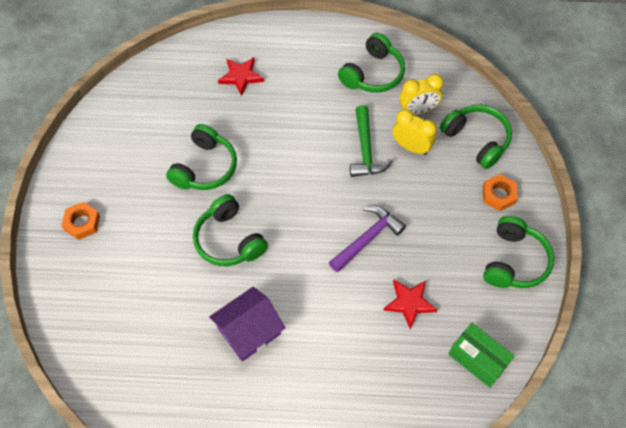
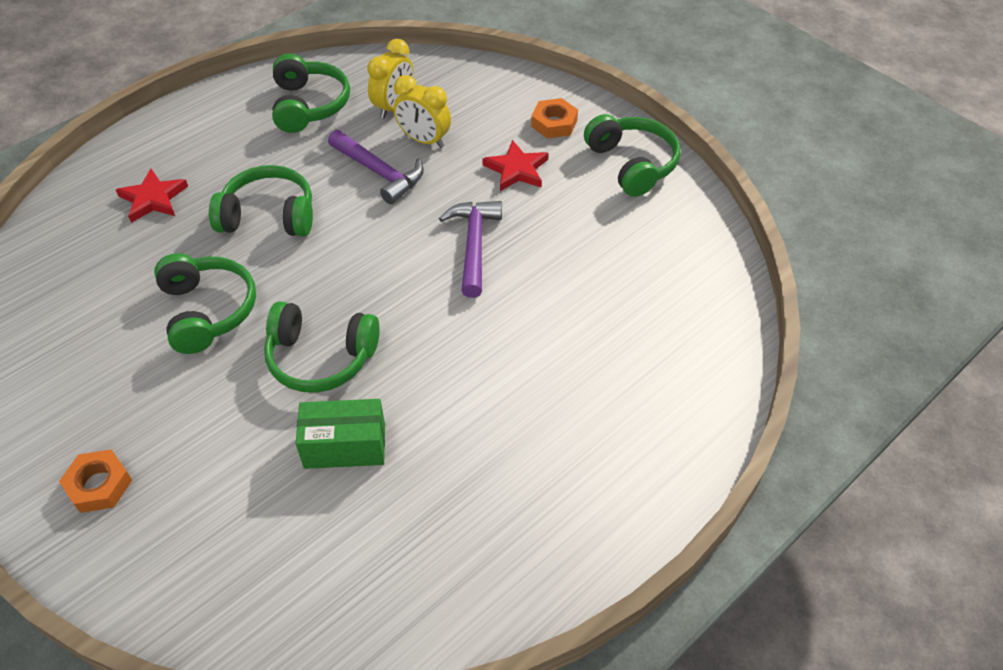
camera: 45 degrees left, 10 degrees down
(249, 331) = (449, 425): purple house -> none
(365, 150) = (379, 173): green hammer -> purple hammer
(409, 303) = (582, 268): red star -> red star (516, 169)
(411, 147) = (424, 140): yellow clock -> yellow clock turned 135 degrees counterclockwise
(476, 140) = (480, 94): green headphones -> green headphones (269, 216)
(477, 359) = (699, 265): green box -> green box (345, 446)

